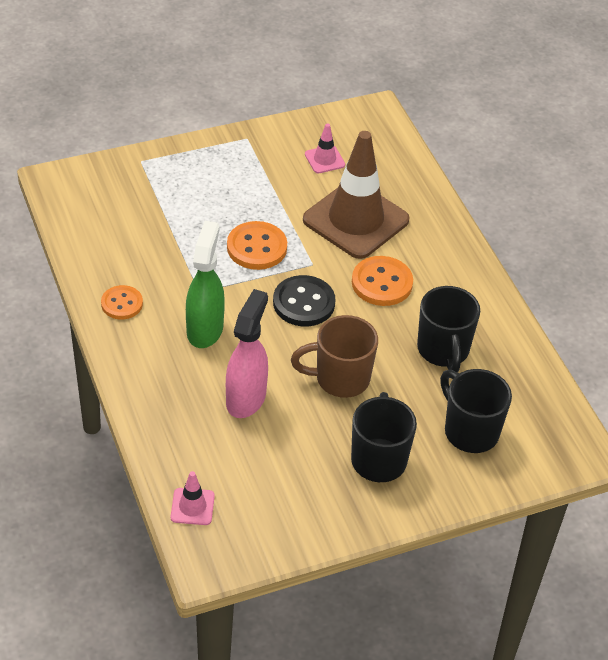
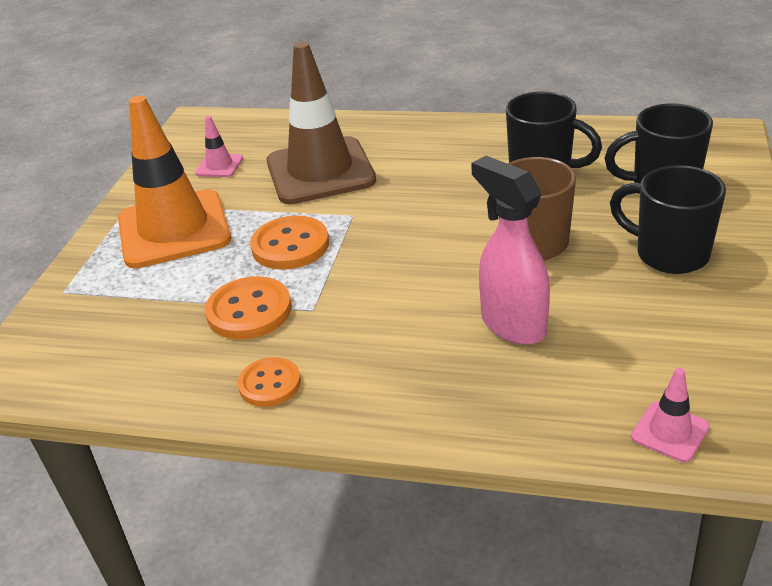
camera: 50 degrees left, 10 degrees down
(205, 329) = (376, 324): green spray bottle -> none
(235, 177) = (174, 229): none -> orange traffic cone
(304, 303) = (402, 237): black button -> none
(382, 283) = (420, 180): orange button -> orange button (249, 311)

